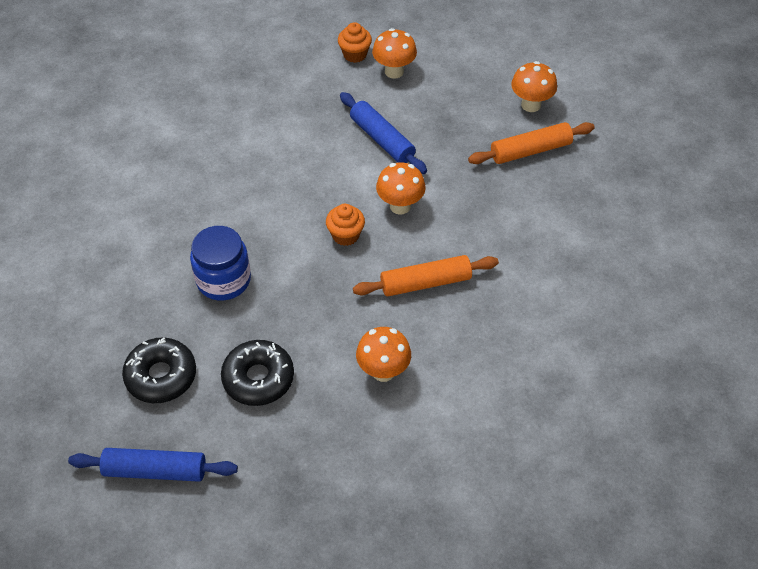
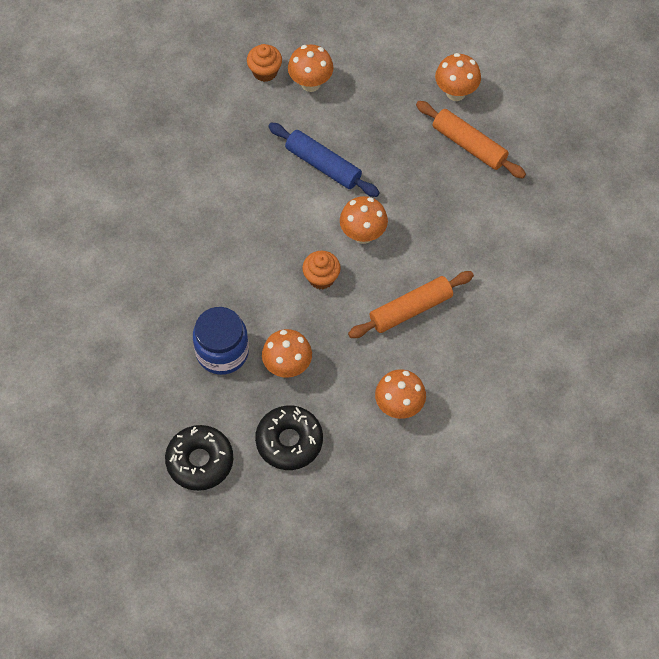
camera: 15 degrees left, 10 degrees up
(155, 470) = (228, 550): blue rolling pin -> none
(283, 308) = (287, 366): none -> orange mushroom
(530, 151) = (469, 145): orange rolling pin -> orange rolling pin turned 75 degrees clockwise

